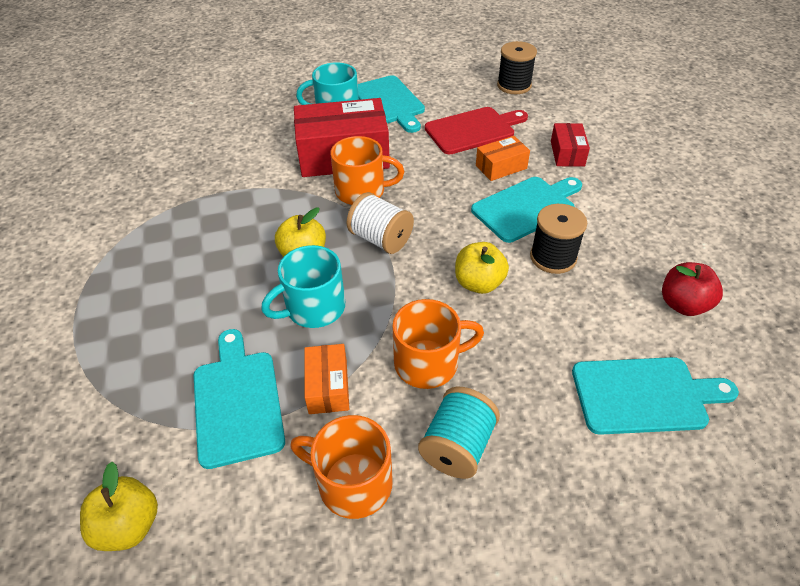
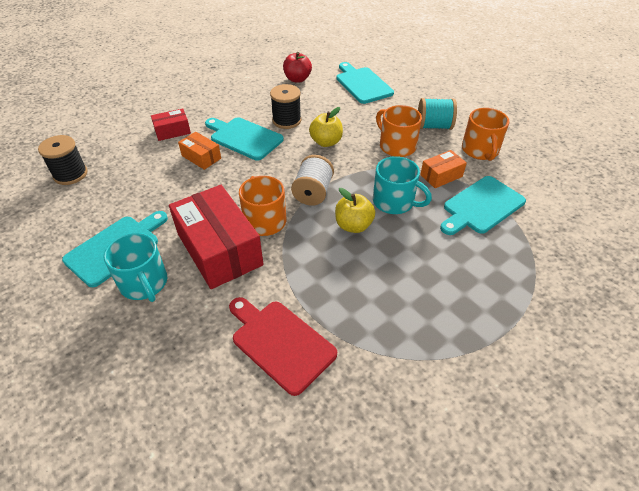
camera: 115 degrees left, 0 degrees up
(129, 526) = (574, 213): yellow apple -> none
(473, 130) = (153, 182): red cutting board -> red cutting board (280, 343)

